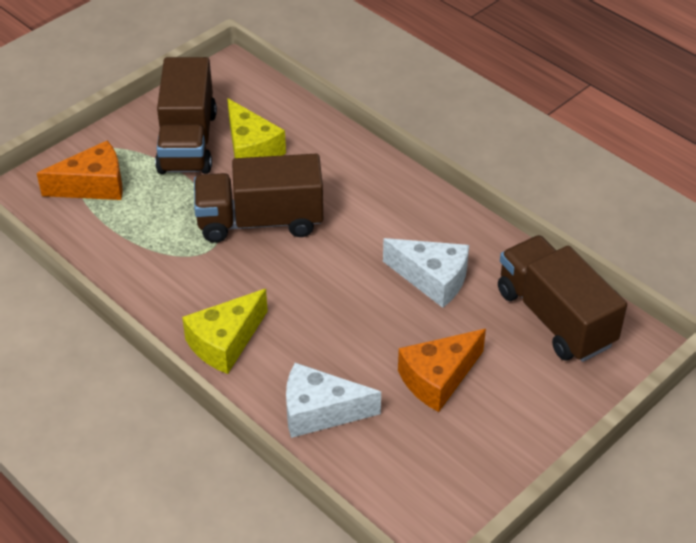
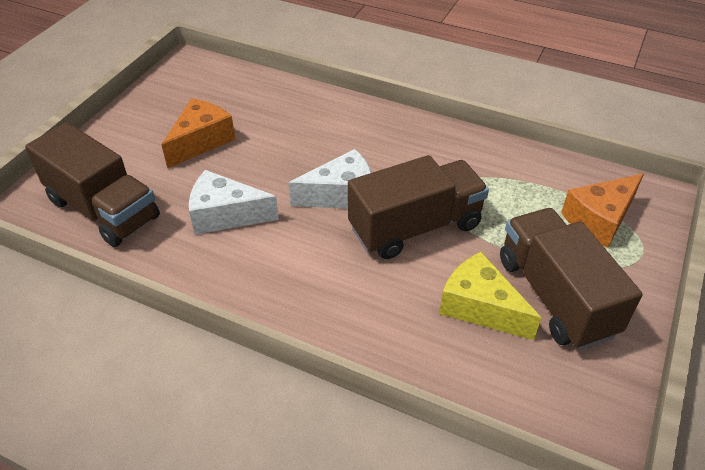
camera: 160 degrees right, 0 degrees up
(225, 342) = (379, 126): yellow cheese -> none
(320, 412) = (284, 102): white cheese -> white cheese (341, 195)

